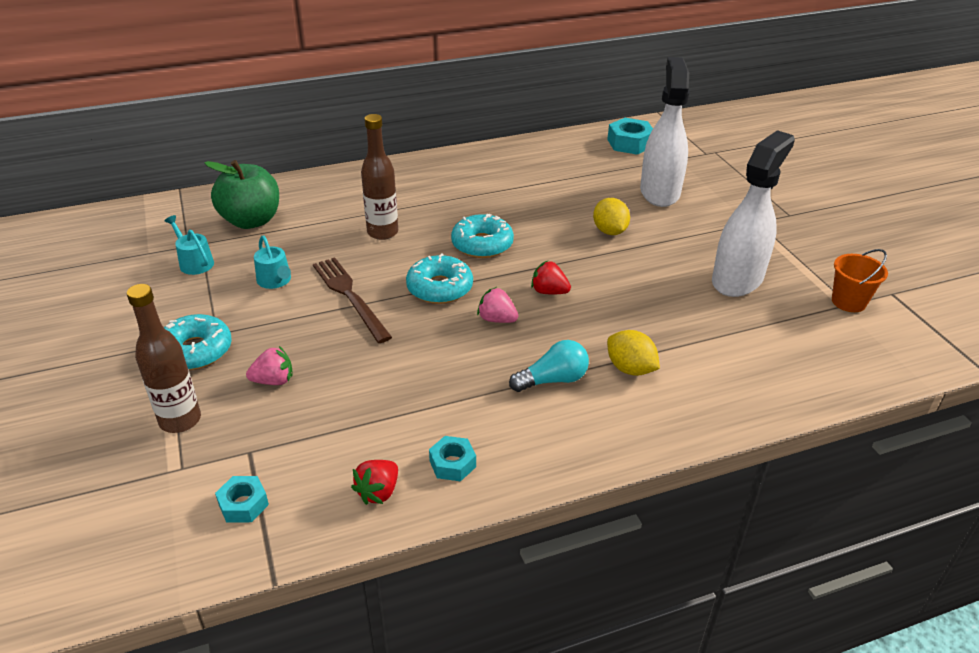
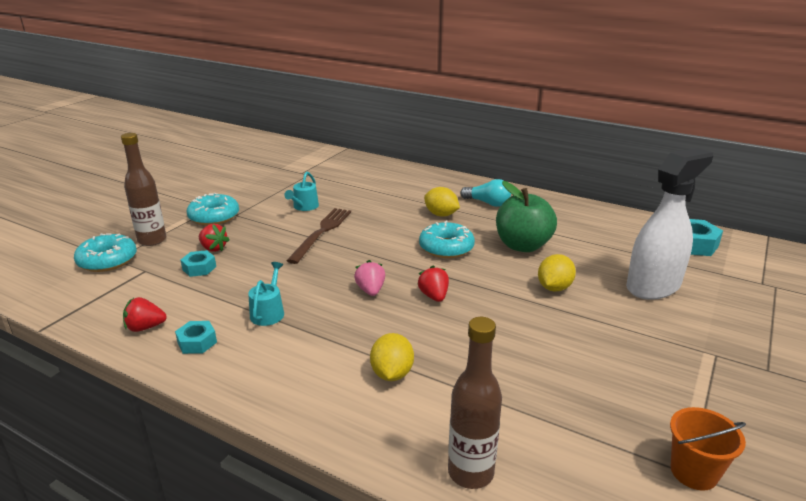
camera: 50 degrees right, 10 degrees down
(194, 262) = (289, 181): turquoise watering can -> turquoise watering can (268, 312)
(243, 504) = (98, 289): turquoise nut -> turquoise nut (199, 268)
(251, 221) = (349, 175): green apple -> green apple (522, 245)
(273, 381) = (213, 248): pink strawberry -> red strawberry
(382, 232) = (401, 212): brown bottle -> brown bottle (470, 472)
(421, 215) = (441, 215): none -> yellow lemon
(439, 288) = (374, 255): turquoise donut -> turquoise donut (107, 260)
(553, 380) = (332, 343): turquoise light bulb -> turquoise light bulb (487, 203)
(737, 279) = (603, 380): white spray bottle -> none

